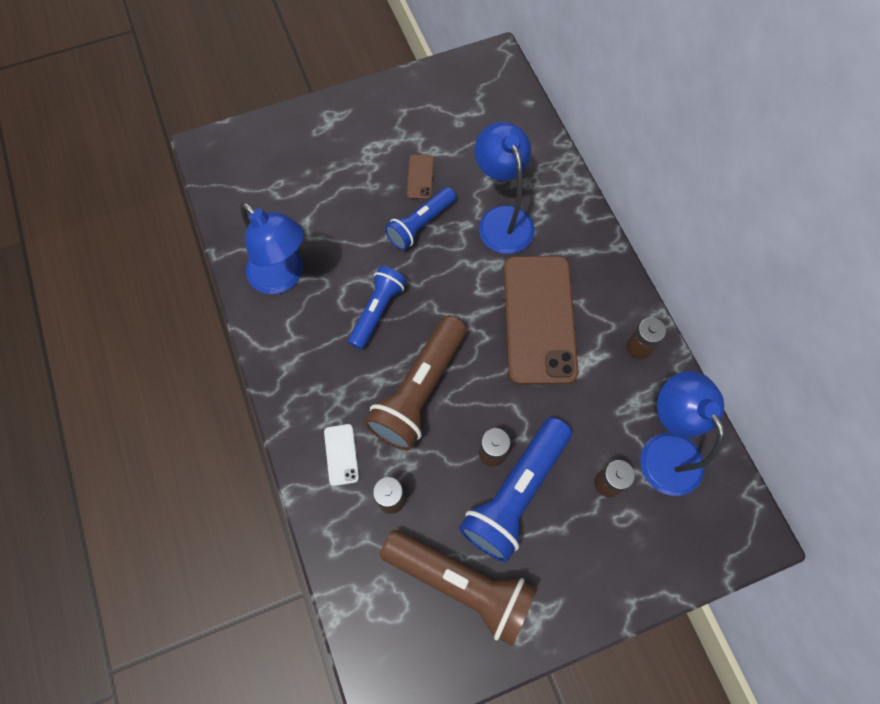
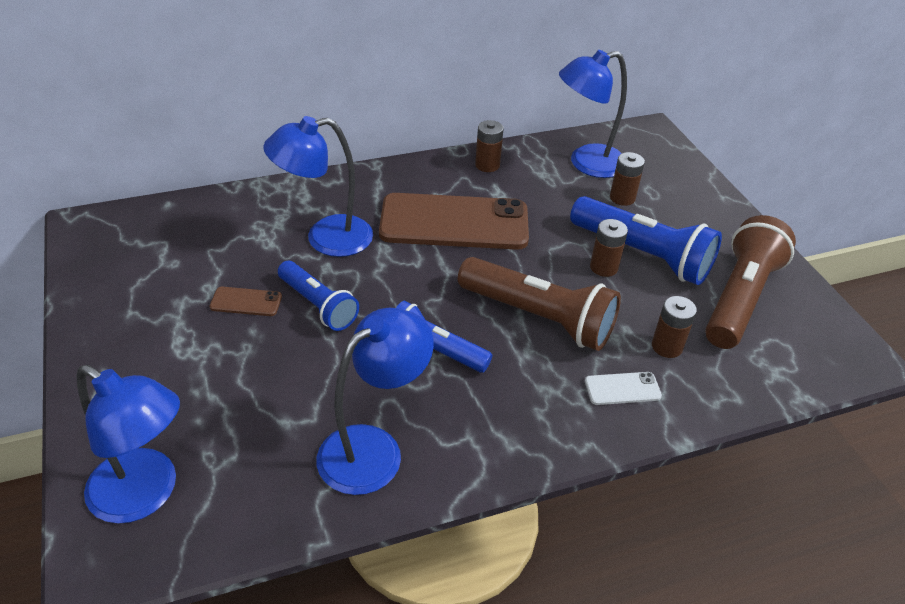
camera: 90 degrees left, 25 degrees down
(251, 158) = (146, 494): none -> blue lamp

